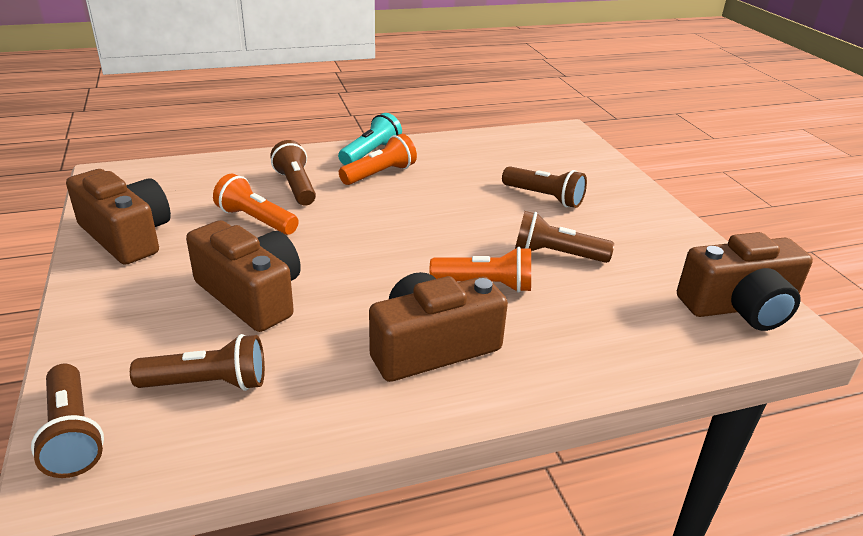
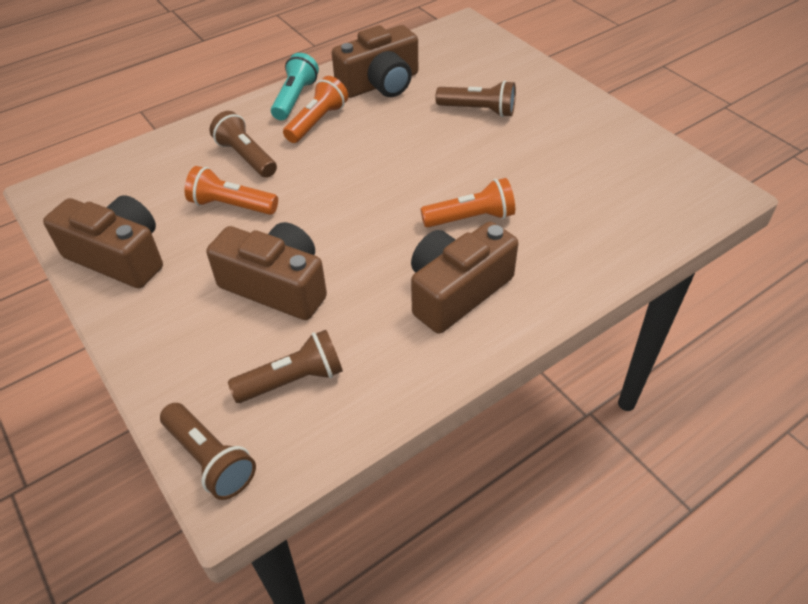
camera: 15 degrees left, 15 degrees up
(556, 254) = (515, 170): brown flashlight -> none
(740, 307) = (678, 182): brown camera -> brown camera (380, 84)

